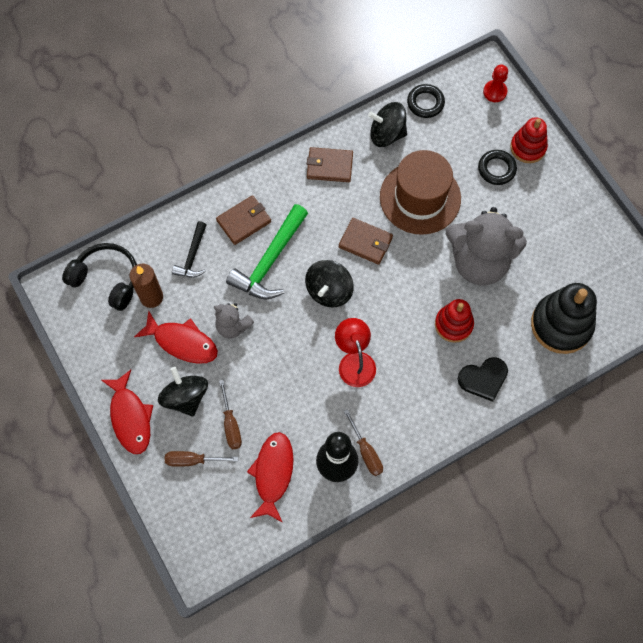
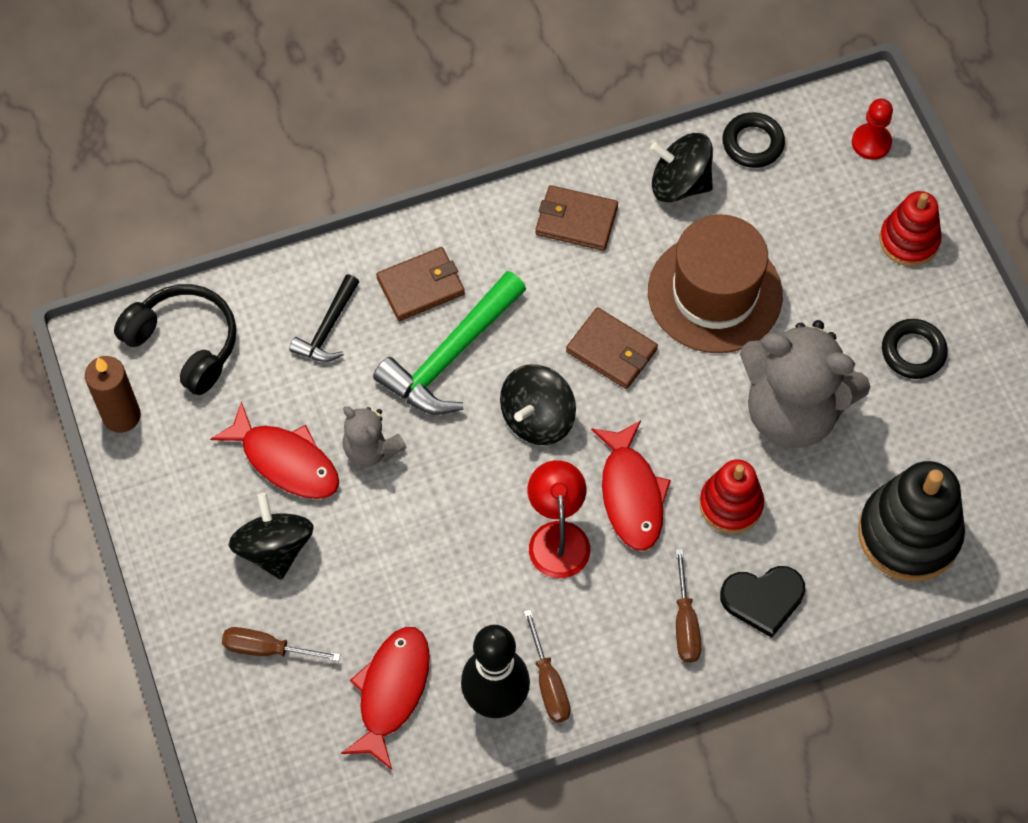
camera: 10 degrees right, 5 degrees down
(130, 417) = (181, 565): red fish -> red fish (631, 494)
(151, 297) = (250, 382): brown candle -> brown candle (121, 416)
(231, 424) = (339, 603): brown screwdriver -> brown screwdriver (685, 623)
(496, 169) = (850, 267): black ring -> black ring (913, 352)

